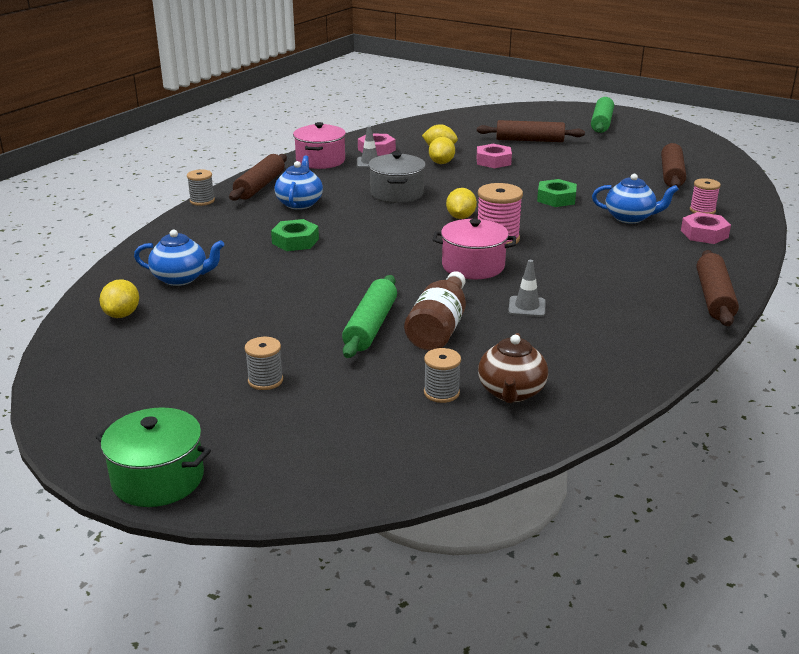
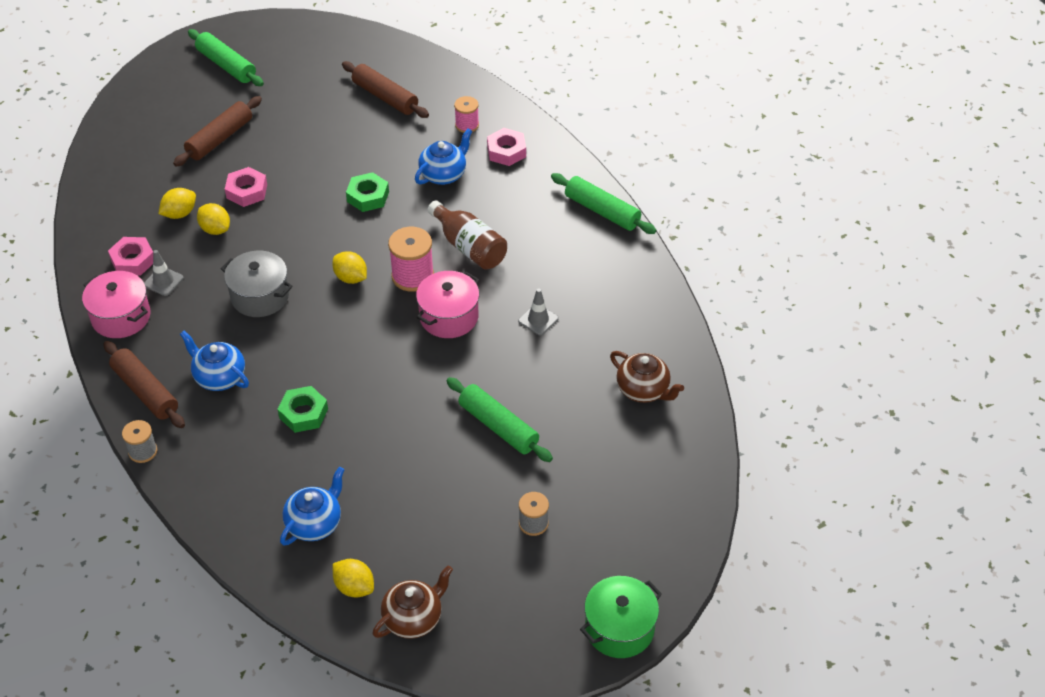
camera: 60 degrees left, 20 degrees up
(102, 352) = (413, 618): none -> brown teapot
(439, 328) = (531, 386): brown bottle -> brown bottle (469, 247)
(441, 393) = (618, 428): grey spool -> none
(714, 297) = (602, 211): brown rolling pin -> green rolling pin

